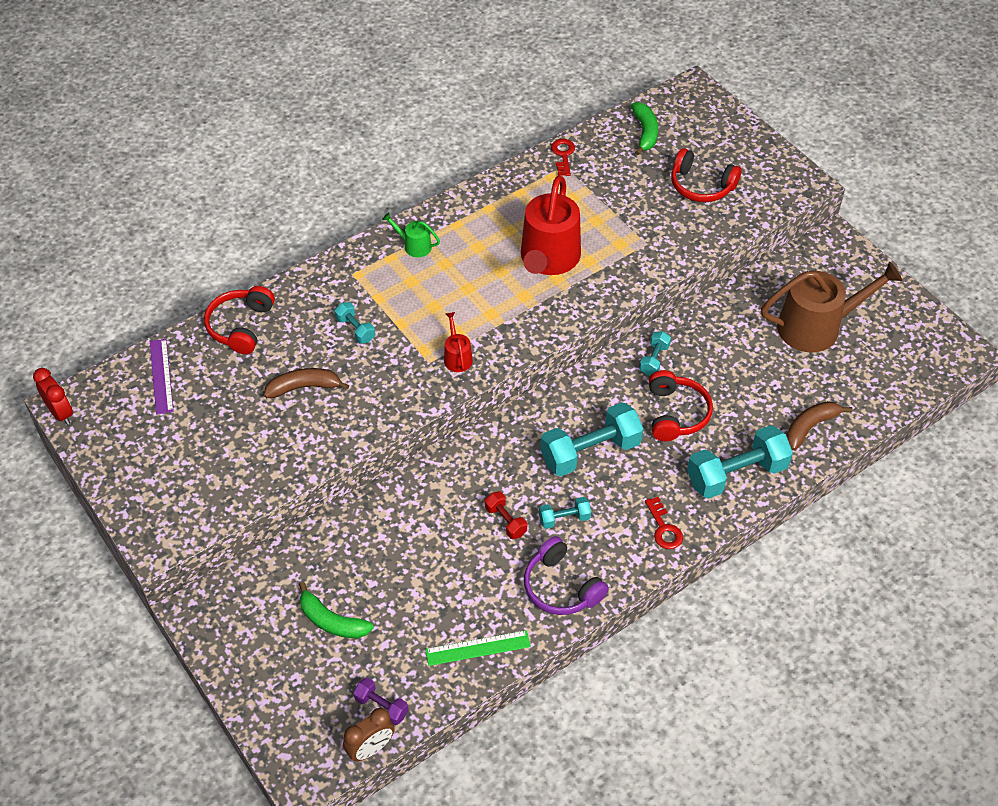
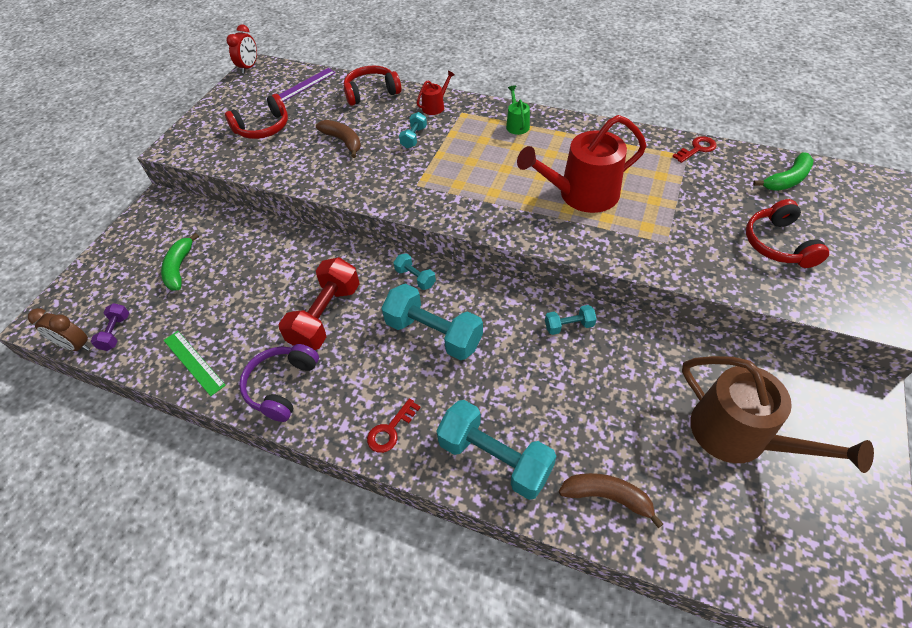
camera: 60 degrees right, 0 degrees up
(457, 357) = (434, 196): red watering can -> red watering can (435, 106)
(505, 521) = (326, 316): red dumbbell -> red dumbbell, size x2.03
(564, 518) = (353, 352): turquoise dumbbell -> turquoise dumbbell (415, 278)
(676, 413) = (524, 373): red headphones -> red headphones (263, 128)

